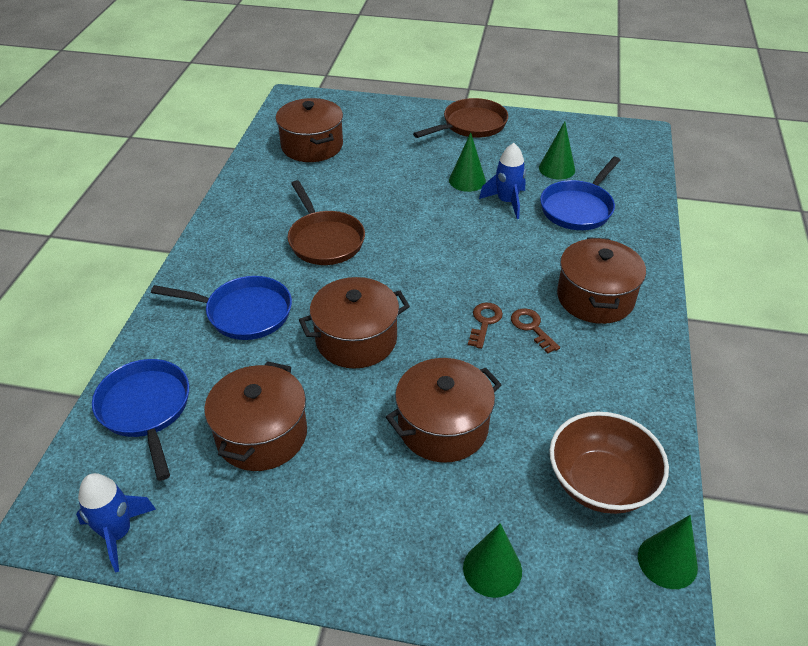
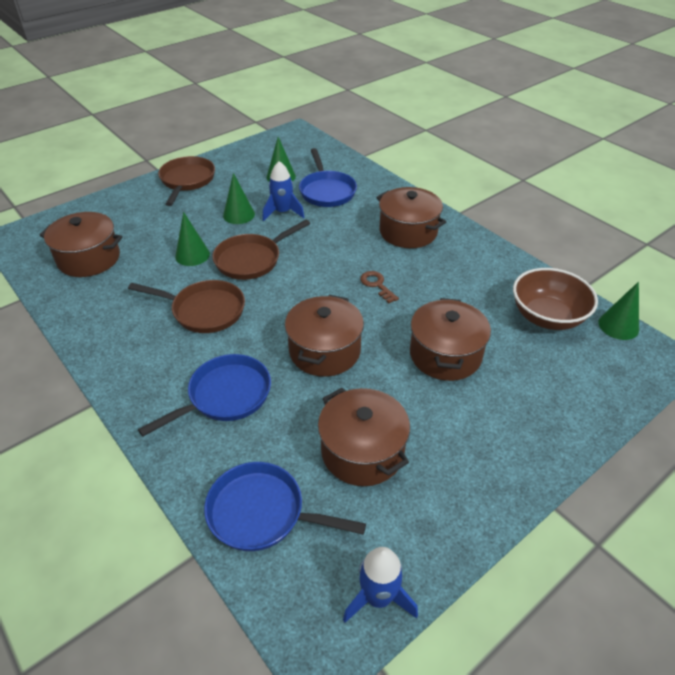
camera: 50 degrees left, 0 degrees up
(418, 225) = (251, 260): none -> brown pan
(492, 569) = (573, 398): green cone -> green cone (192, 255)
(532, 328) = (404, 269): brown key -> none

